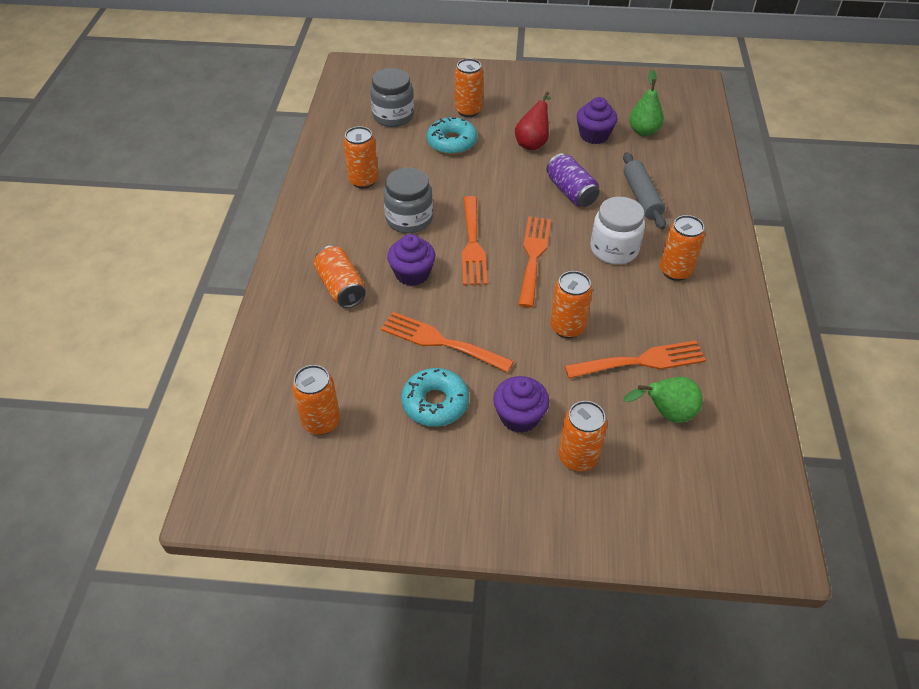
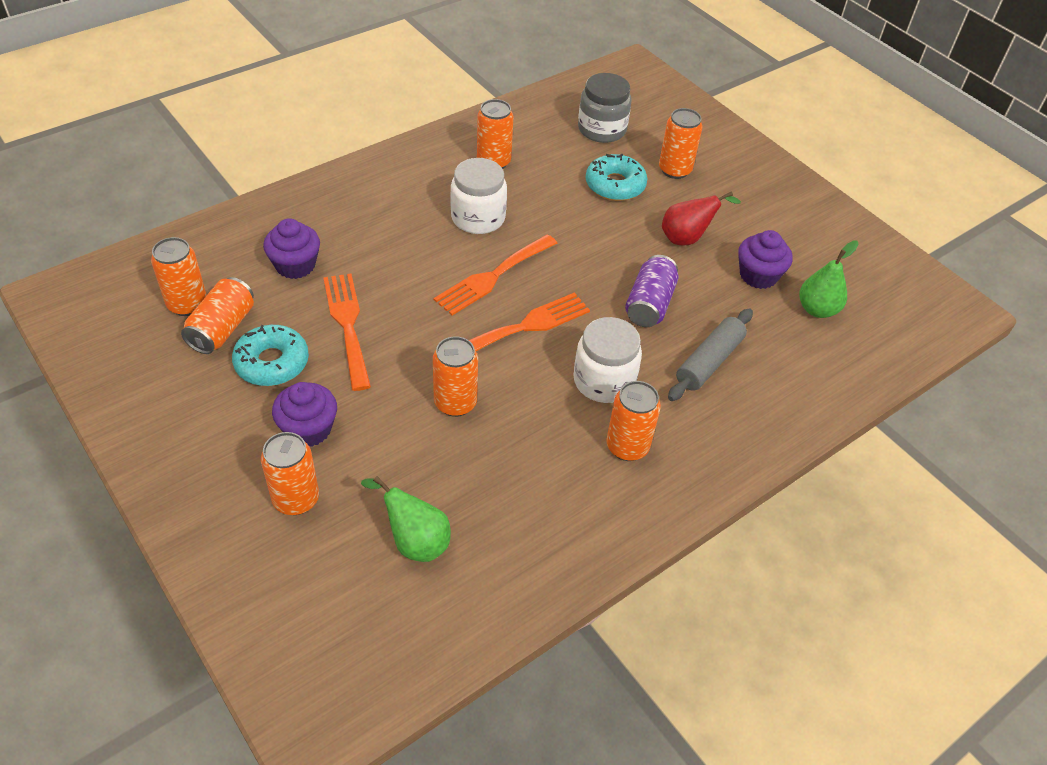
camera: 45 degrees right, 0 degrees up
(341, 287) = (348, 226): orange can -> orange can (222, 328)
(409, 219) = (478, 218): grey jar -> white jar
(412, 274) = (411, 259): purple cupcake -> purple cupcake (295, 265)
(641, 361) = (467, 484): orange fork -> none

